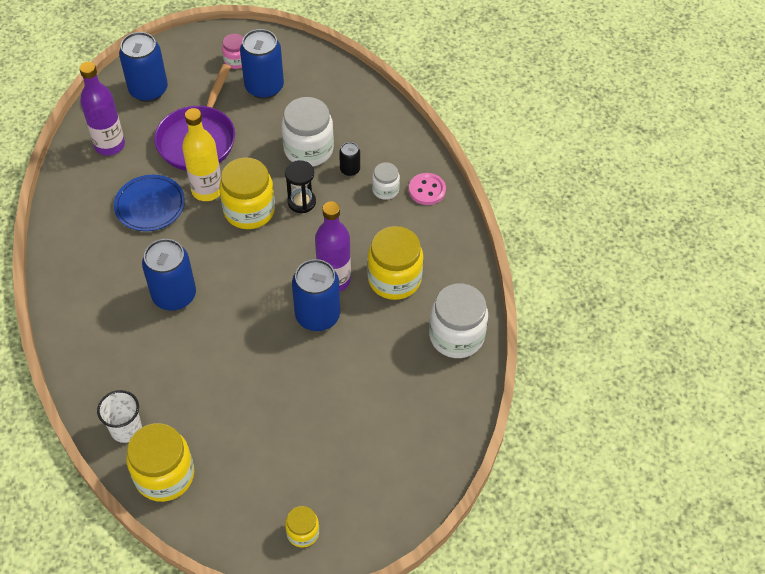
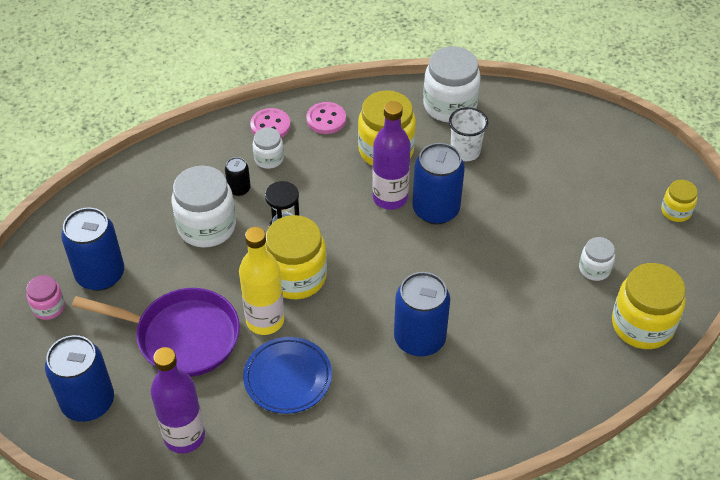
camera: 90 degrees left, 5 degrees down
(126, 429) = (596, 366): white cup -> white cup (465, 151)
(235, 443) = (594, 269): none -> white jar
(435, 232) = (326, 119): none -> pink button

